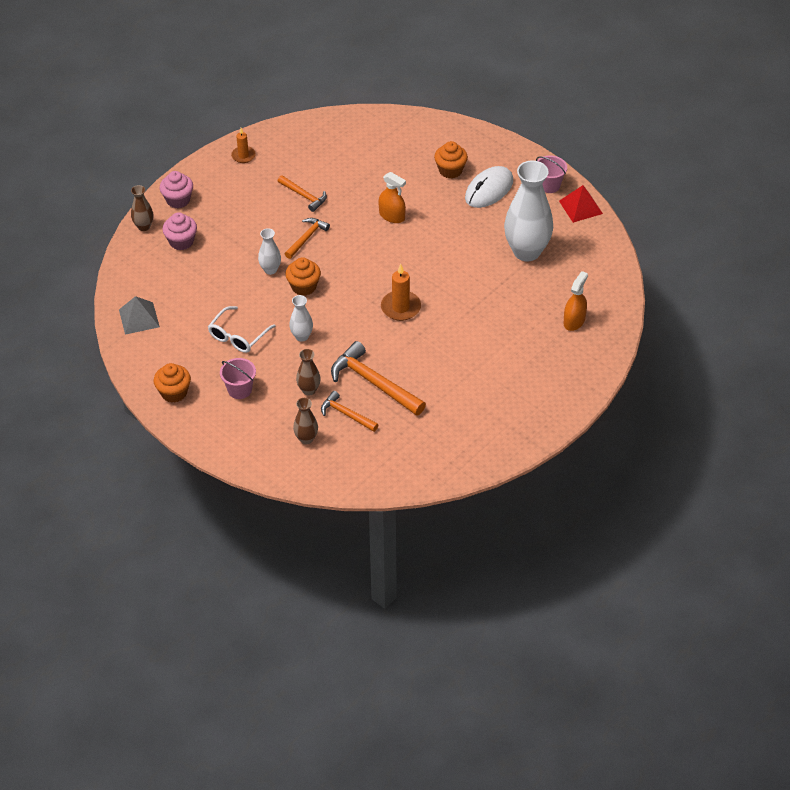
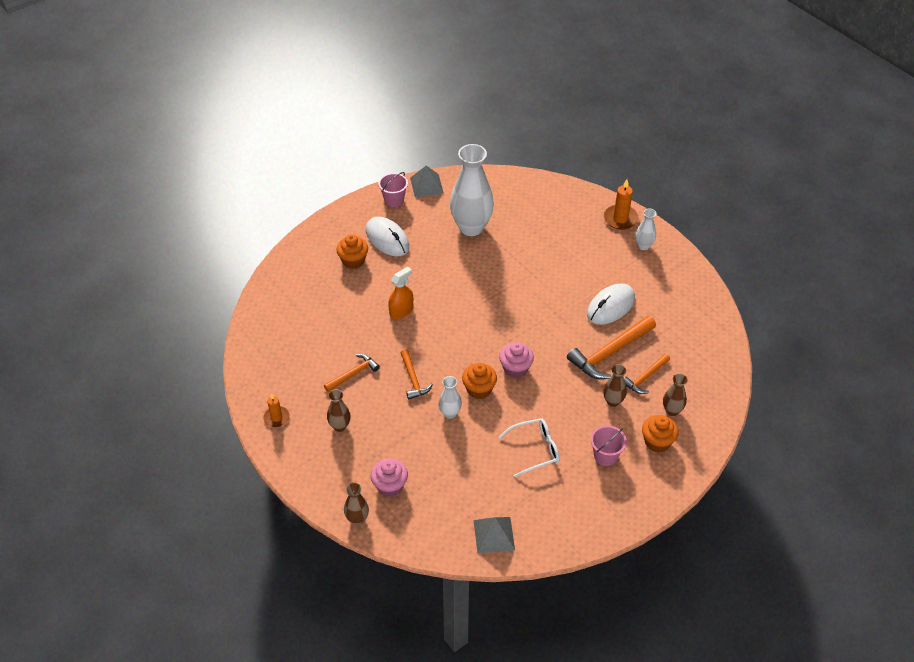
camera: 80 degrees left, 0 degrees up
(174, 392) = (602, 512): orange cupcake -> orange cupcake (657, 442)
(178, 200) = (325, 483): pink cupcake -> pink cupcake (515, 369)
(238, 336) = (535, 450): white glasses -> white glasses turned 60 degrees counterclockwise
(241, 198) = (340, 426): none -> brown vase
(302, 336) = (544, 399): white vase -> white vase (643, 246)
(306, 238) = (413, 379): orange hammer -> orange hammer turned 150 degrees counterclockwise
(400, 307) = (521, 321): orange candle -> orange candle (620, 219)
(440, 378) = (610, 306): none -> white mouse
(574, 321) = (558, 212): orange spray bottle -> none
(580, 207) = (426, 185): red pyramid -> grey pyramid

